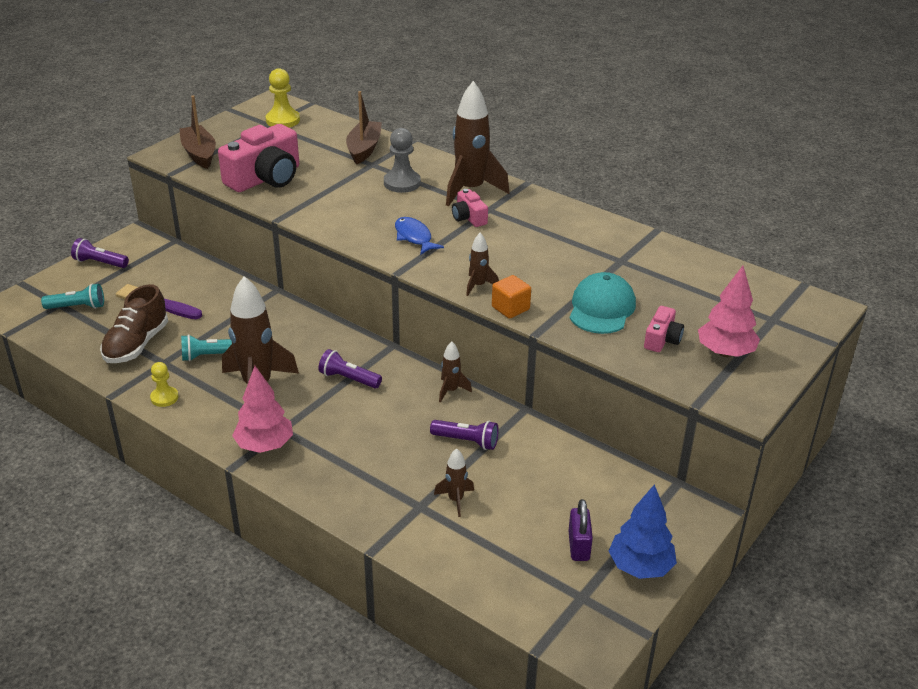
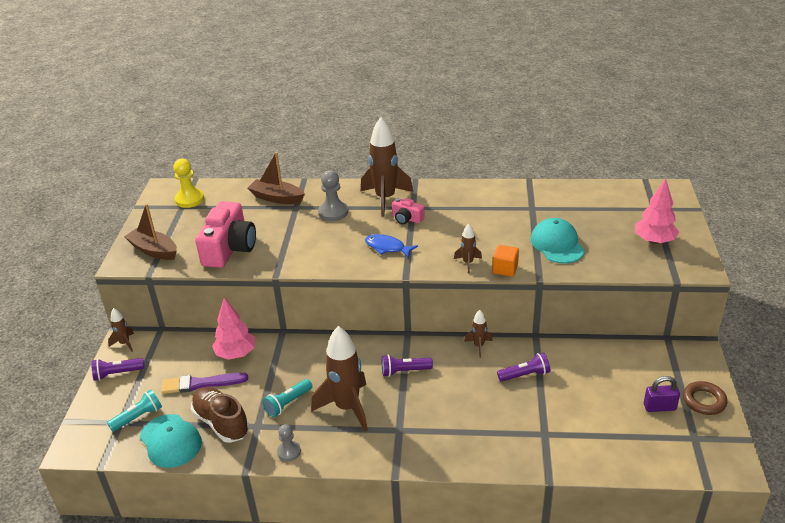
camera: 30 degrees left, 0 degrees up
(81, 339) = (170, 441): none -> turquoise cap
(136, 345) = (221, 423): brown shoe -> brown shoe turned 150 degrees clockwise
(164, 398) = (289, 452): yellow pawn -> grey pawn
(264, 445) = (400, 448): pink tree -> pink tree (236, 354)
(364, 149) = (277, 198): brown boat -> brown boat turned 45 degrees counterclockwise
(455, 500) = (561, 417): brown rocket -> brown rocket (125, 343)
(578, 546) = (659, 407): purple padlock -> purple padlock turned 60 degrees counterclockwise
(640, 567) = (704, 401): blue tree -> brown ring
(662, 339) = (613, 249): pink camera -> none

